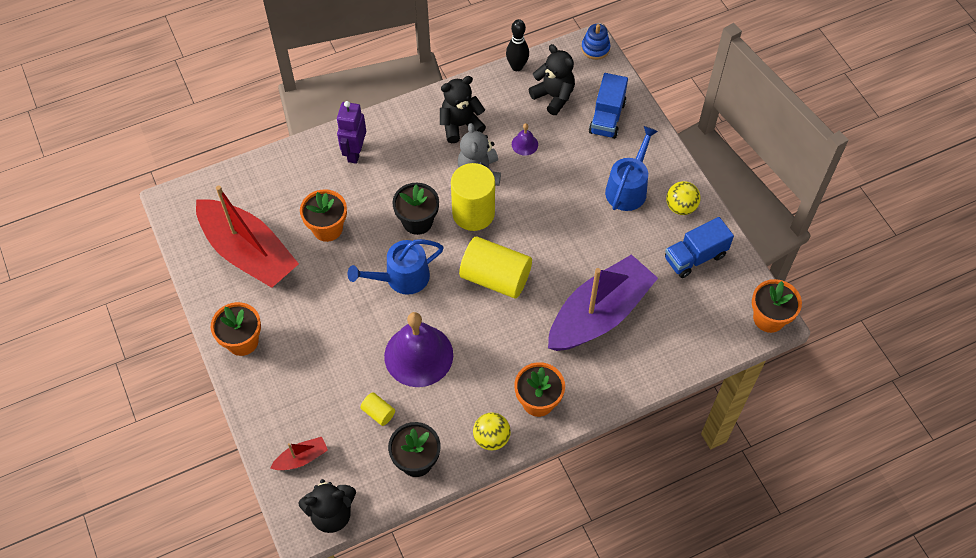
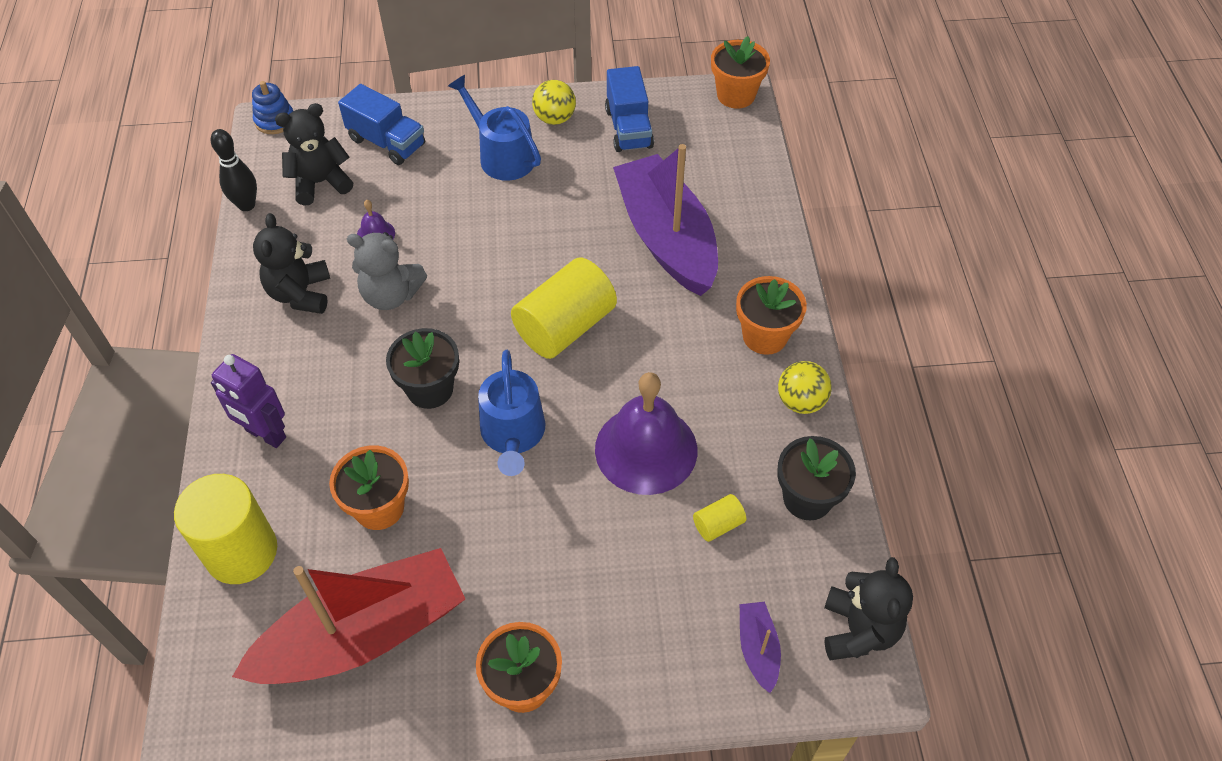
camera: 70 degrees left, 5 degrees down
(301, 458) = (758, 649): red boat -> purple boat
(473, 213) = (452, 321): yellow cylinder -> yellow cylinder (241, 552)

